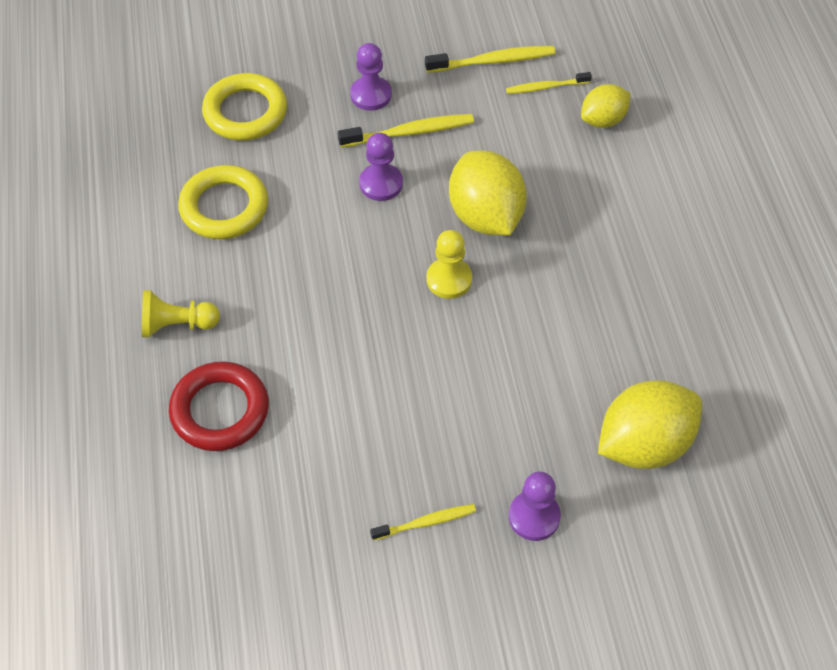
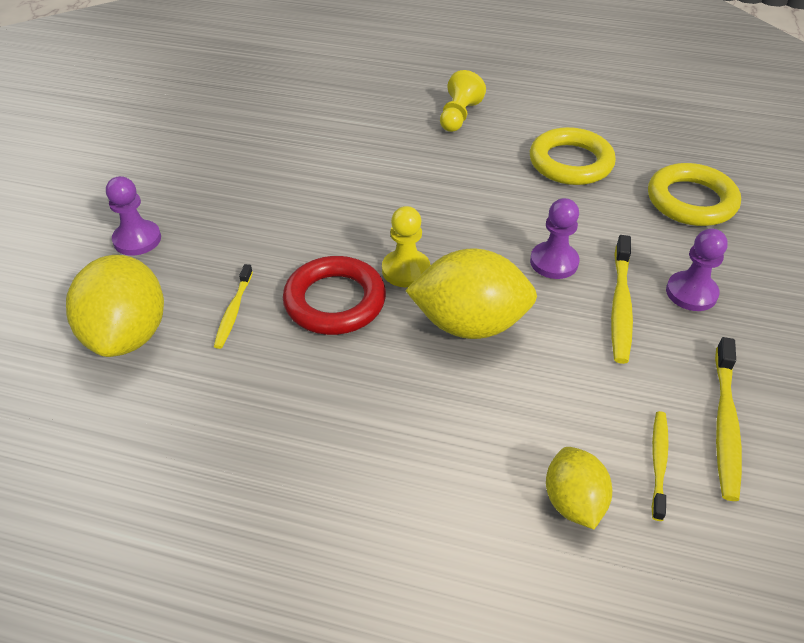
camera: 115 degrees right, 10 degrees down
(220, 410) = (367, 118): red ring -> red ring (335, 301)
(426, 522) = (190, 184): yellow toothbrush -> yellow toothbrush (233, 311)

